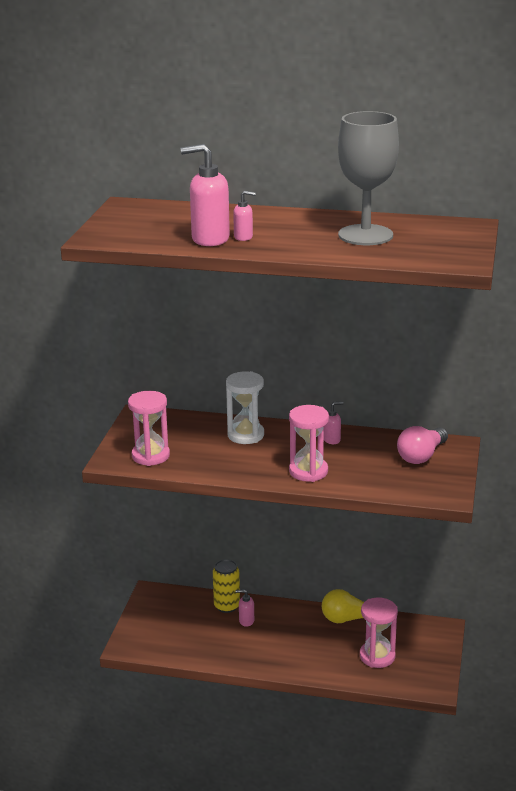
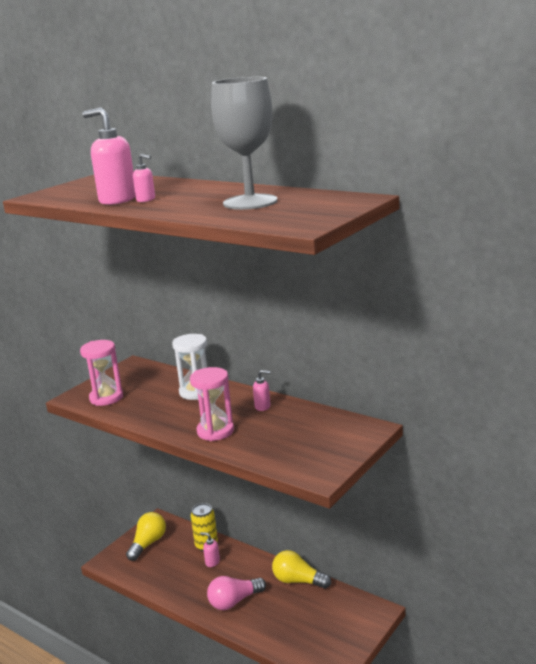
camera: 25 degrees right, 5 degrees down
(159, 618) = (148, 543): none -> yellow light bulb
(377, 656) = (299, 623): pink hourglass -> none
(421, 456) = (328, 434): pink light bulb -> pink light bulb (234, 601)

